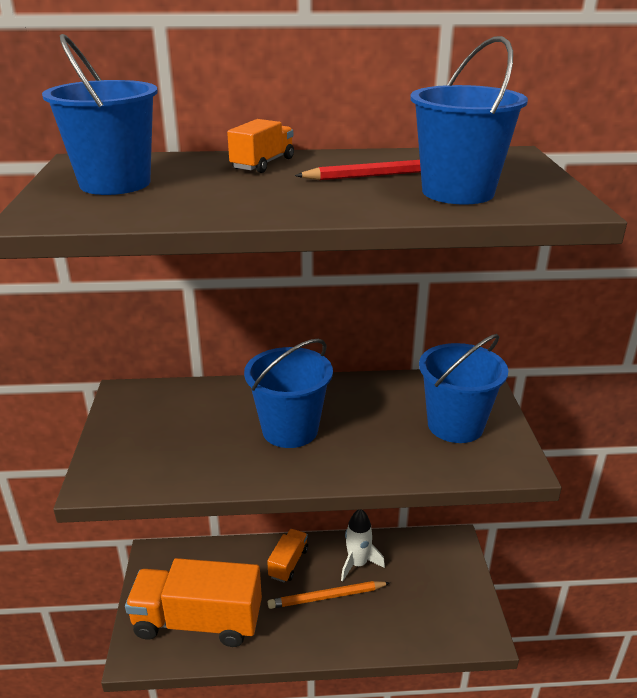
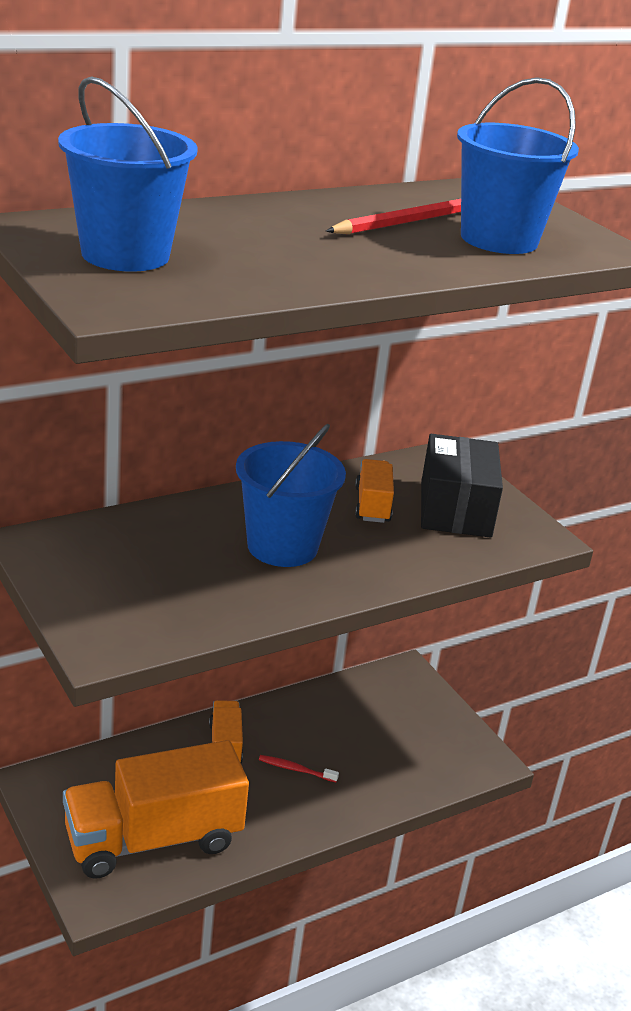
camera: 30 degrees left, 0 degrees up
(263, 164) = (256, 216): orange truck -> orange truck (372, 505)
(327, 597) = (296, 769): orange pencil -> red toothbrush
(357, 564) = (310, 724): white rocket -> none
(455, 425) = (455, 509): blue bucket -> black box

